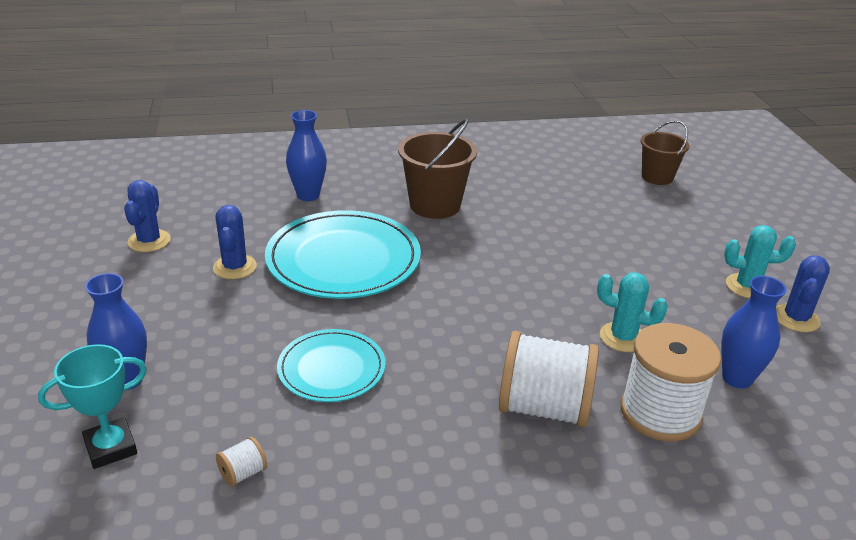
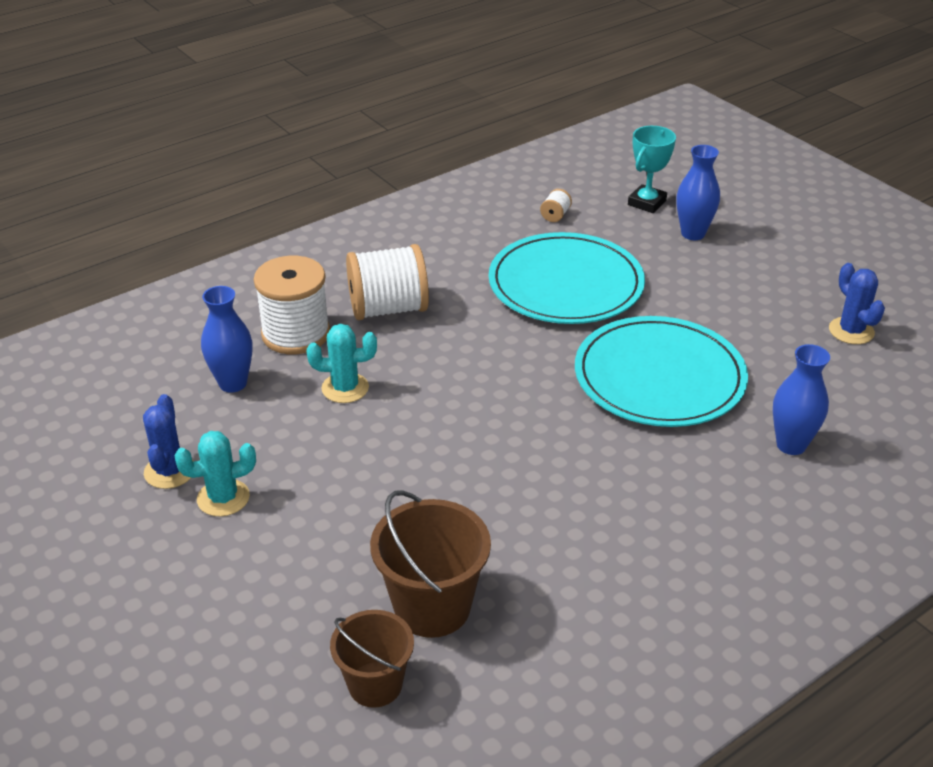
camera: 155 degrees right, 5 degrees up
(235, 267) = (742, 334): blue cactus -> none
(331, 369) = (565, 284): turquoise plate -> turquoise plate, size x1.71
(435, 205) = (639, 488): brown bucket -> brown bucket (432, 607)

